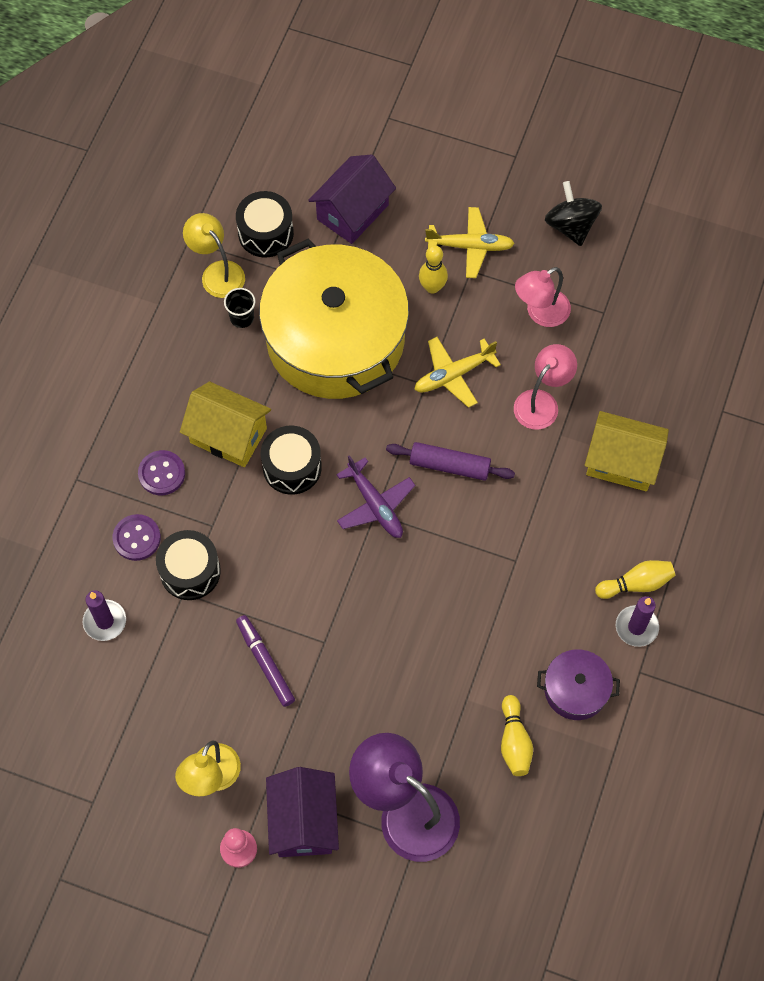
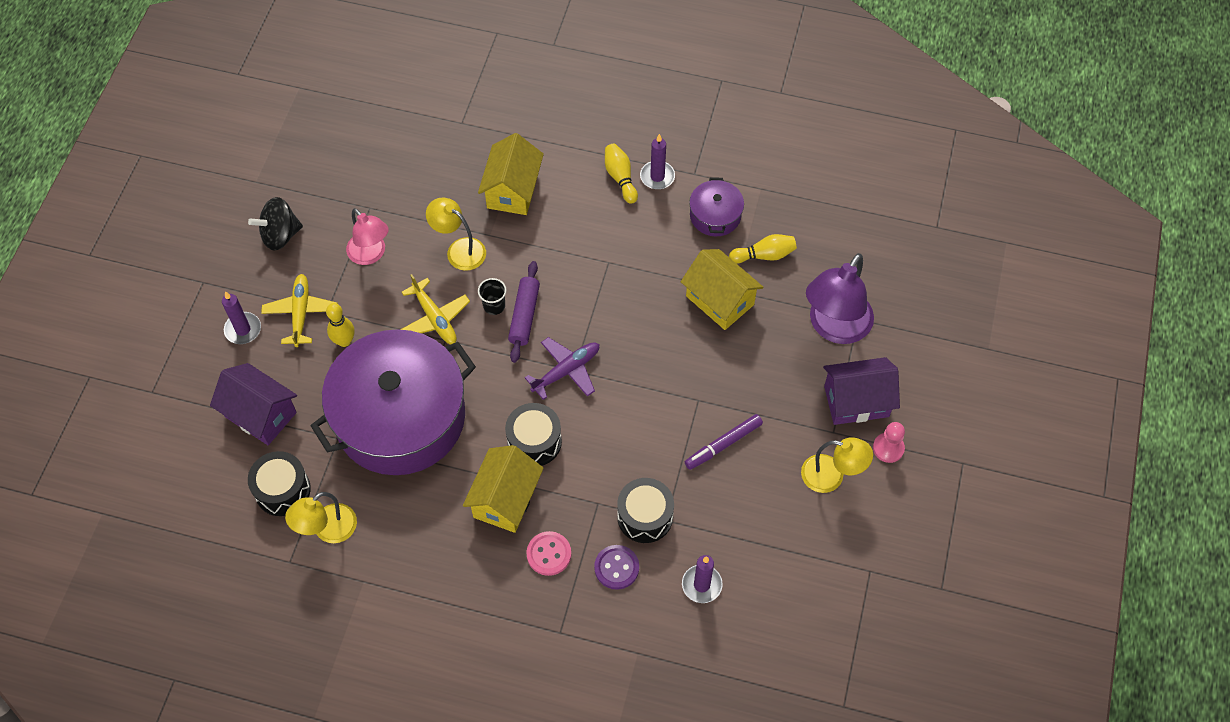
camera: 95 degrees left, 5 degrees down
(161, 473) = (549, 554): purple button -> pink button
(242, 318) = (378, 501): black cup -> black cup (494, 306)
(335, 339) = (400, 417): yellow pot -> purple pot
(454, 194) = (243, 329): none -> purple candle
(454, 681) = (719, 300): none -> yellow house
(542, 402) = (459, 250): pink lamp -> yellow lamp

